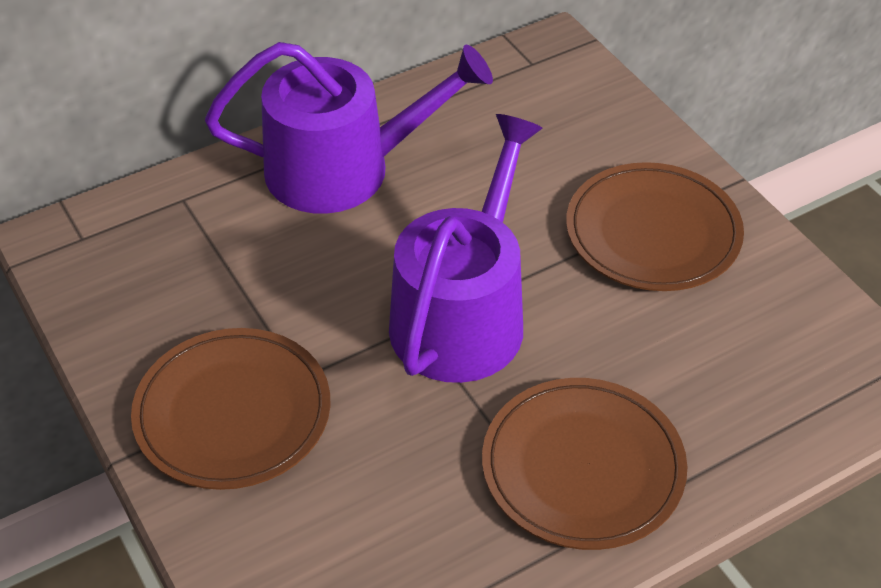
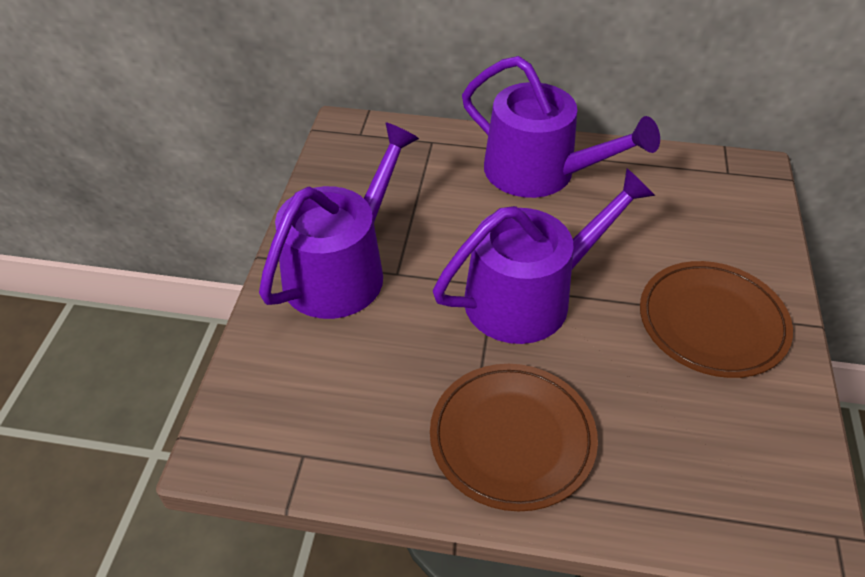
camera: 40 degrees right, 0 degrees up
(232, 413) = (342, 269): brown plate -> purple watering can

